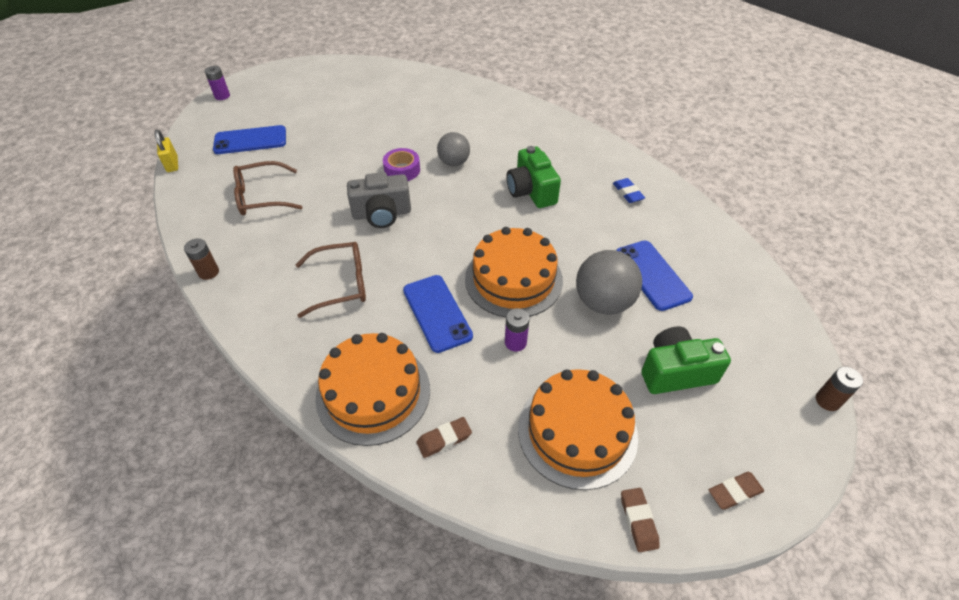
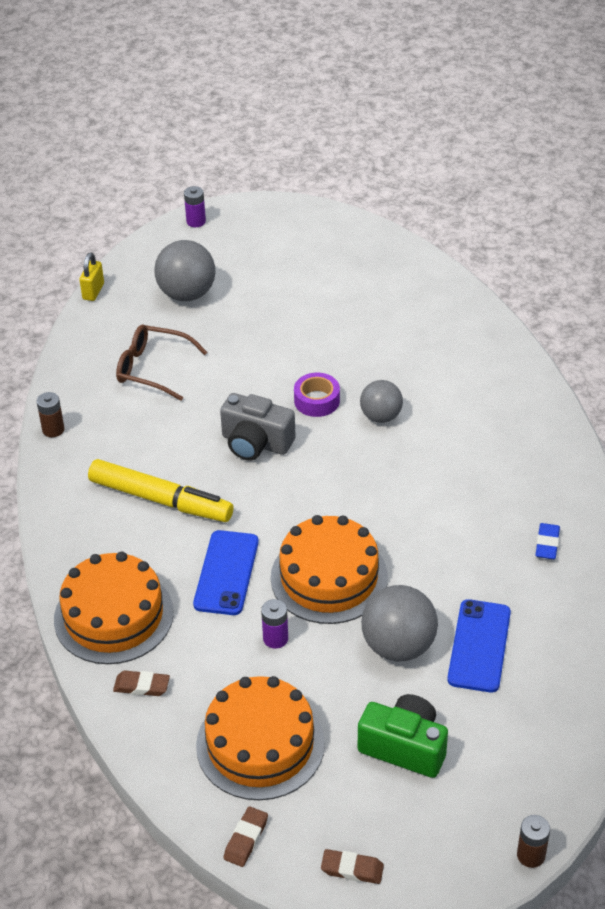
camera: 35 degrees right, 5 degrees down
(250, 140) = (187, 294): blue phone -> grey ball
(341, 284) = (161, 500): brown glasses -> yellow marker
(531, 191) = (436, 490): green camera -> none

